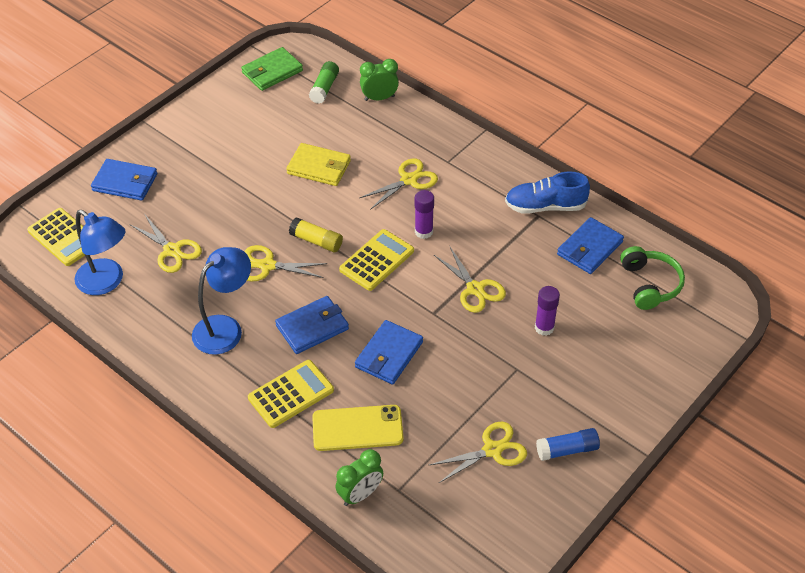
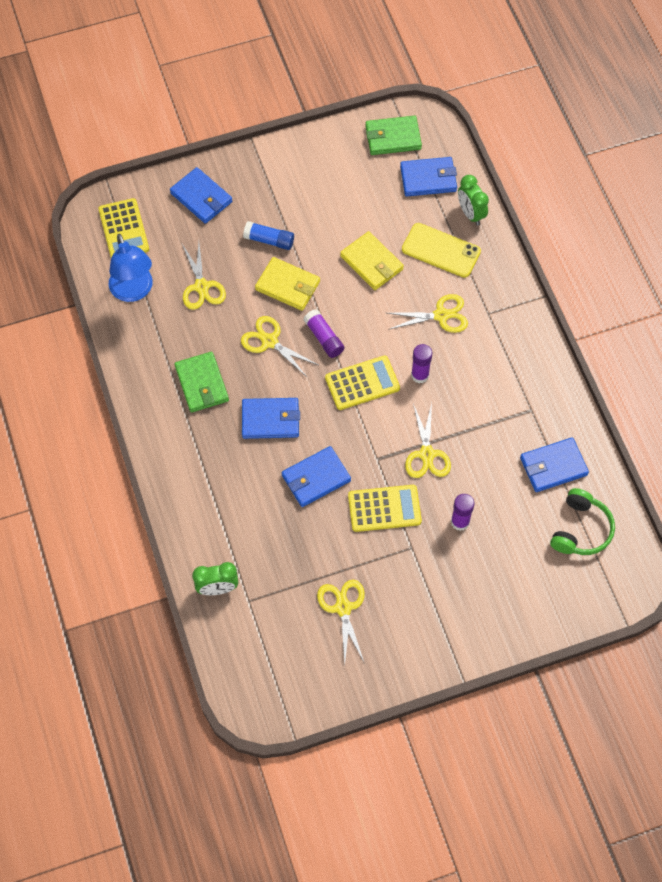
camera: 30 degrees right, 15 degrees up
(225, 328) = (202, 384): blue lamp -> green wallet
(254, 216) = (288, 286): none -> yellow wallet
(291, 394) = (217, 472): yellow calculator -> yellow calculator (384, 508)
(316, 241) = (324, 338): yellow glue stick -> purple glue stick
(324, 88) = (428, 179): green glue stick -> blue wallet
(357, 428) = (250, 530): yellow phone -> yellow phone (441, 250)
(379, 98) = (471, 214): green clock -> green clock turned 135 degrees counterclockwise
(492, 450) = (343, 608): yellow scissors -> yellow scissors turned 105 degrees counterclockwise
(545, 206) = (543, 404): blue shoe -> none
(567, 450) = (402, 641): blue glue stick -> blue glue stick (269, 240)

